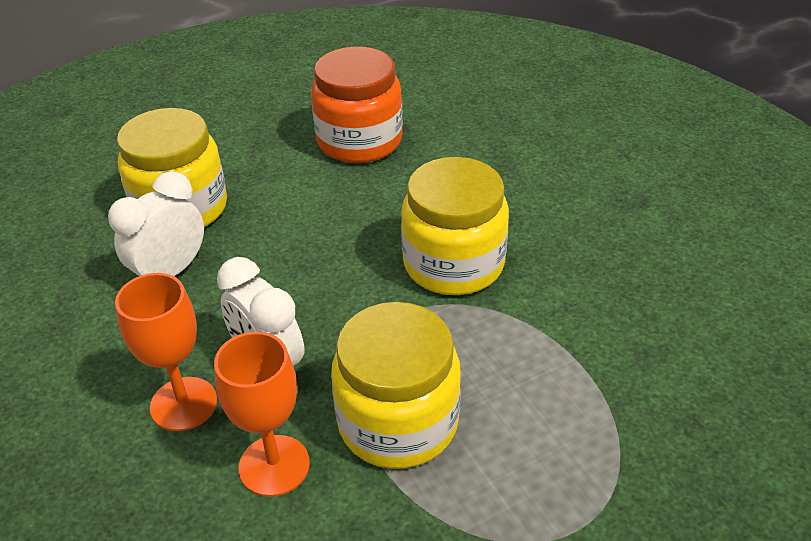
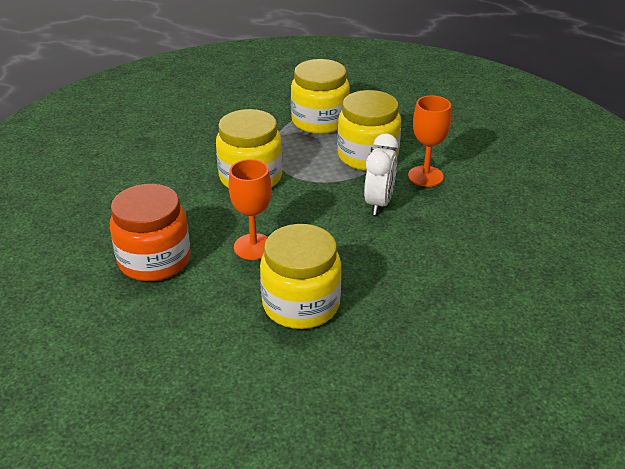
camera: 125 degrees left, 5 degrees down
(170, 272) = (359, 273): white clock -> none
(183, 404) = (430, 216): orange goblet -> orange goblet (253, 247)
(564, 419) = (320, 121): none -> yellow jar

